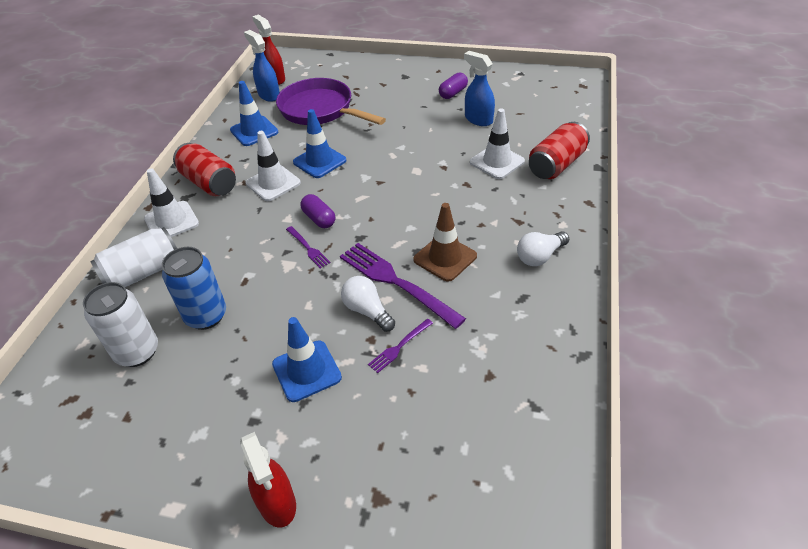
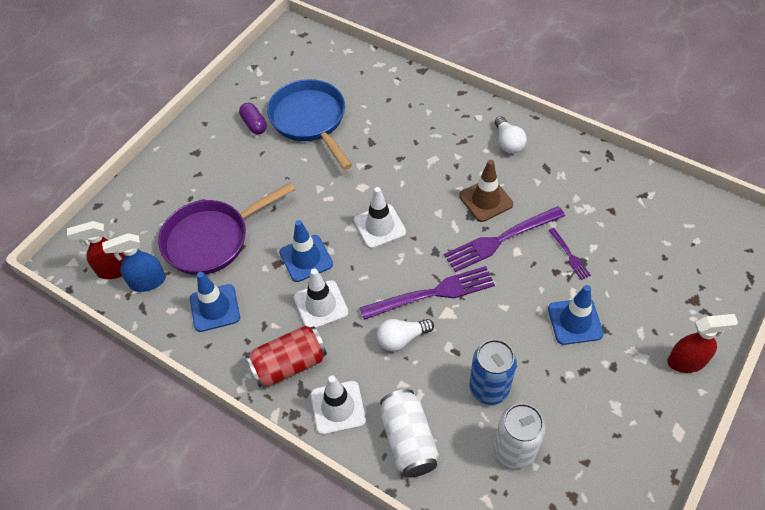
camera: 70 degrees left, 10 degrees up
(308, 248) = (433, 293): purple fork -> purple fork, size x2.07
(319, 219) = (395, 277): purple capsule -> none
(367, 311) = (525, 267): white light bulb -> white light bulb (402, 338)
(478, 119) = (310, 120): blue spray bottle -> blue pan
(497, 162) = (380, 128): white traffic cone -> white traffic cone (379, 226)
(556, 164) = (405, 93): red can -> none

